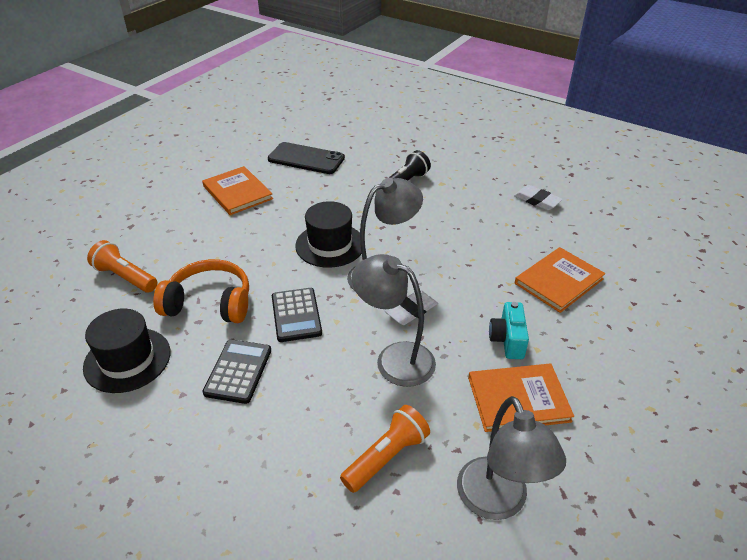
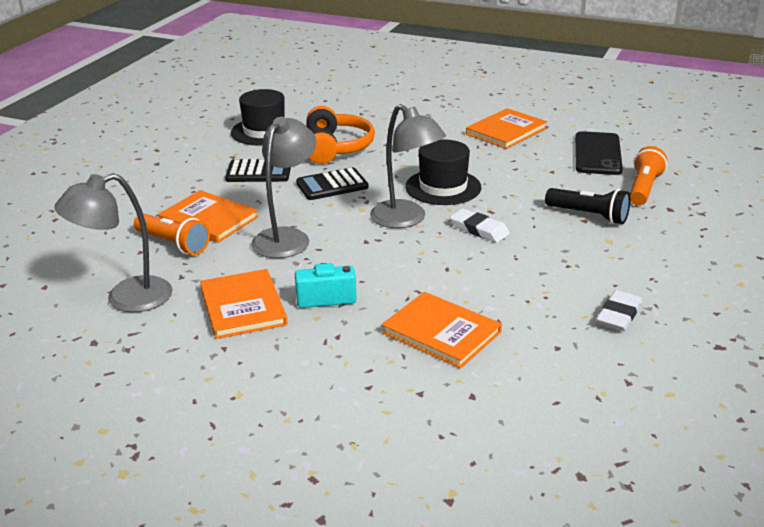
camera: 80 degrees right, 10 degrees down
(125, 277) = (357, 111): orange flashlight -> orange flashlight (643, 188)
(338, 422) = (209, 219): none -> orange book
(411, 310) = (356, 240): white eraser -> white eraser (479, 229)

